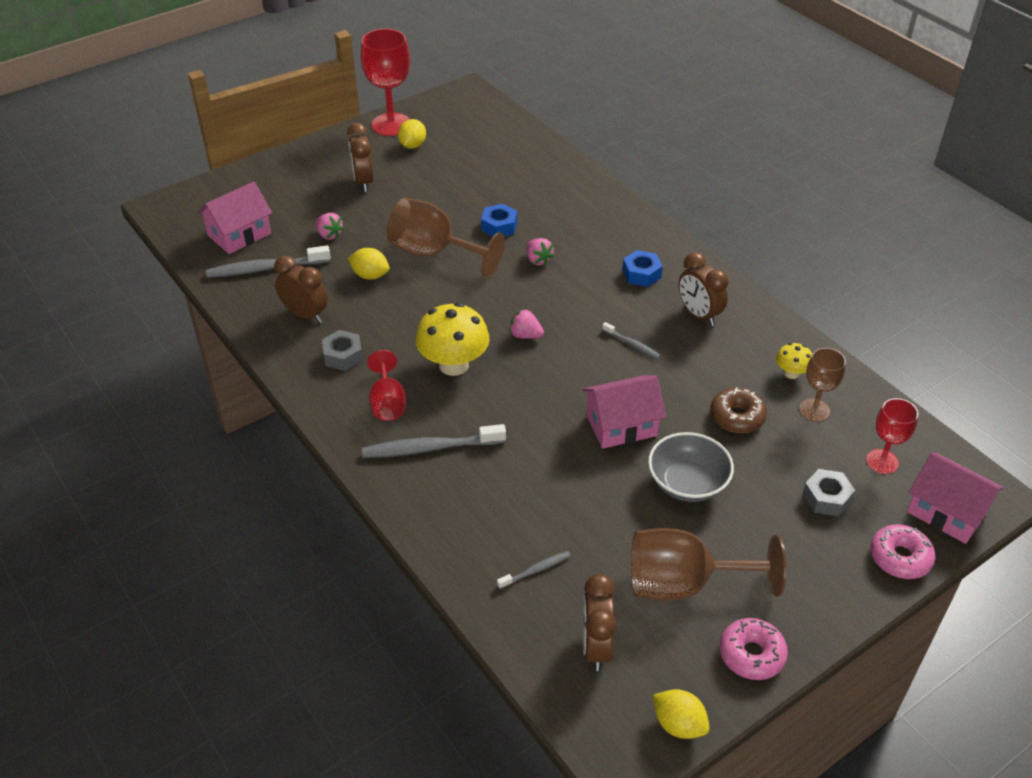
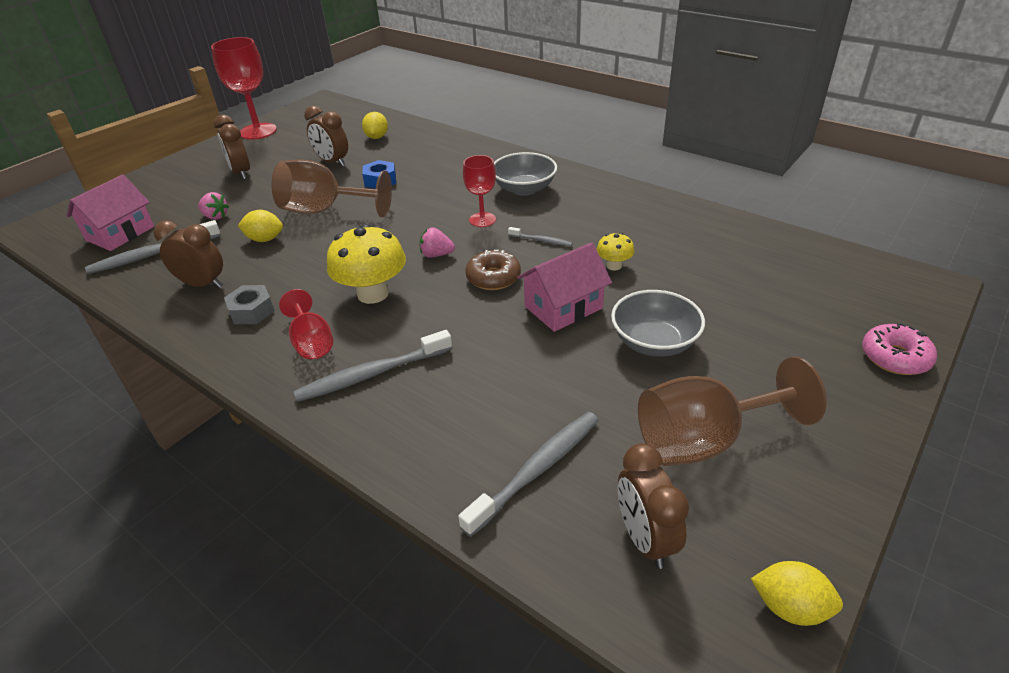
camera: 15 degrees left, 5 degrees down
(412, 145) = (281, 141): yellow lemon -> yellow lemon (377, 137)
(535, 570) = (536, 470): grey toothbrush -> grey toothbrush, size x1.93
(538, 260) = (426, 197): pink strawberry -> none
(641, 274) = (524, 189): blue nut -> grey bowl
(699, 314) = (590, 207): brown clock -> brown clock (332, 162)
(737, 417) = (668, 275): brown donut -> brown donut (493, 277)
(751, 654) = (819, 495): pink donut -> none
(791, 373) = (696, 232): yellow mushroom -> yellow mushroom (614, 266)
(814, 410) = (734, 255): brown goblet -> none
(826, 498) = (792, 322): grey nut -> none
(882, 461) = (820, 281): red goblet -> red goblet (482, 220)
(946, 512) = (905, 308): pink house -> none

